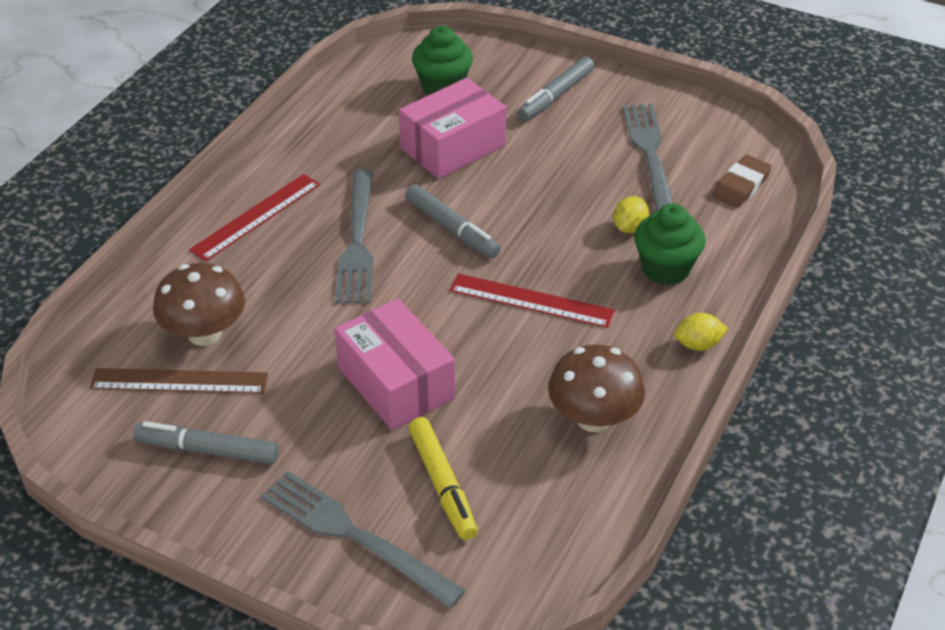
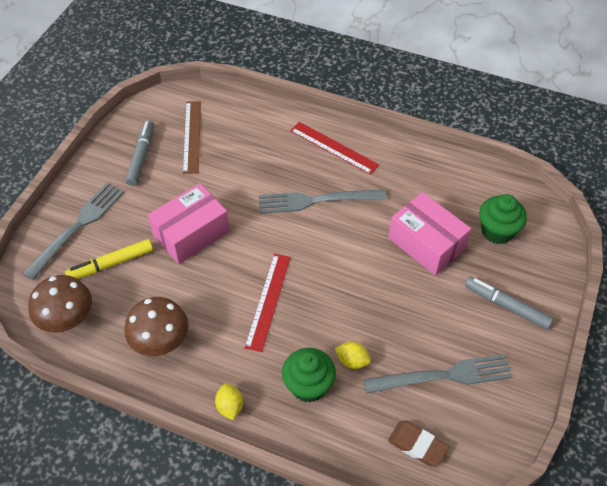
camera: 85 degrees right, 10 degrees up
(204, 333) = (229, 141): brown mushroom -> brown mushroom (67, 319)
(452, 229) = (336, 250): grey marker -> none

